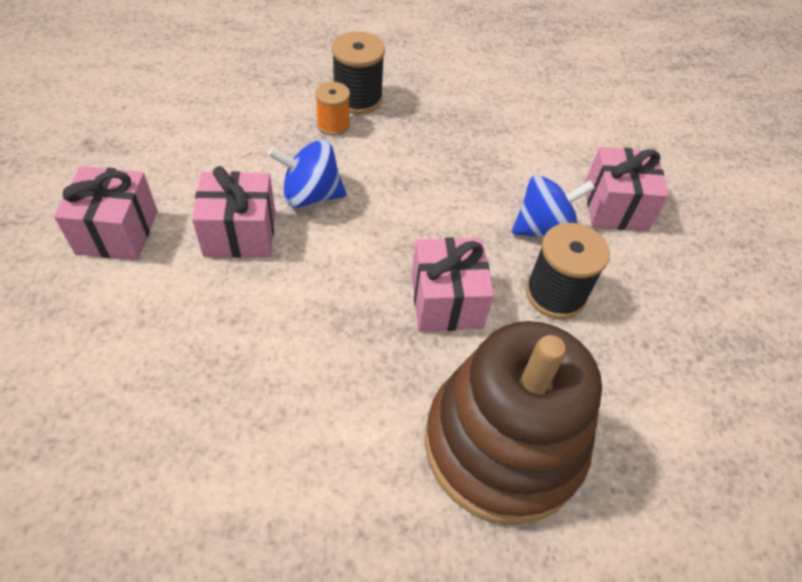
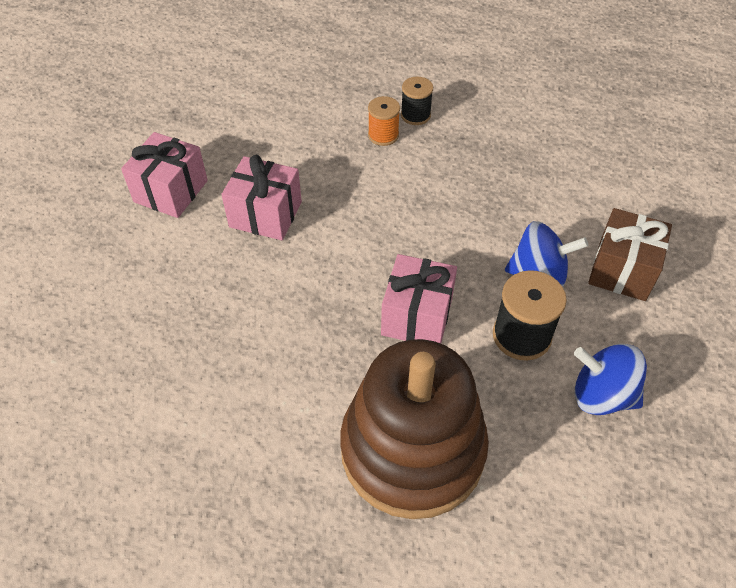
camera: 25 degrees right, 0 degrees up
(311, 195) = (337, 195): blue spinning top -> blue spinning top (601, 395)
(357, 98) = (415, 115): black spool -> black spool, size x0.64
(615, 207) = (622, 270): pink gift -> brown gift

